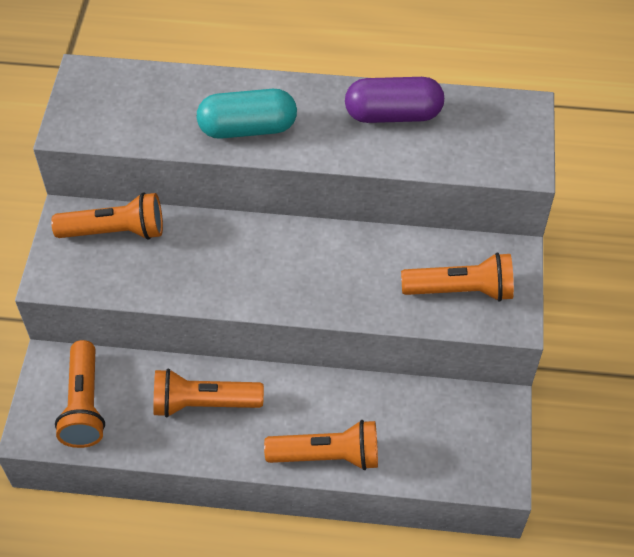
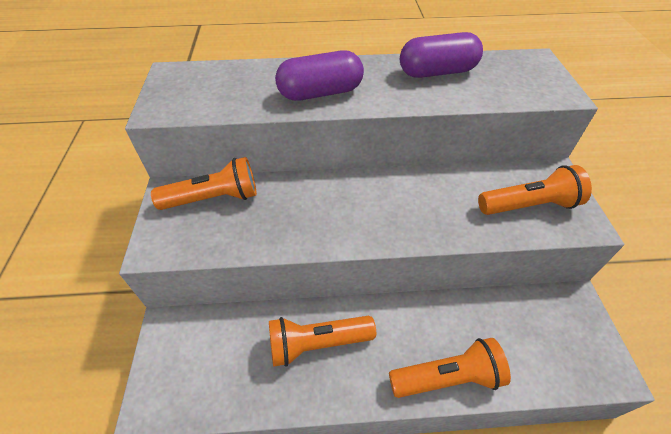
camera: 10 degrees left, 5 degrees down
(84, 405) = (202, 365): orange flashlight -> none
(248, 128) = (320, 93): turquoise capsule -> purple capsule

